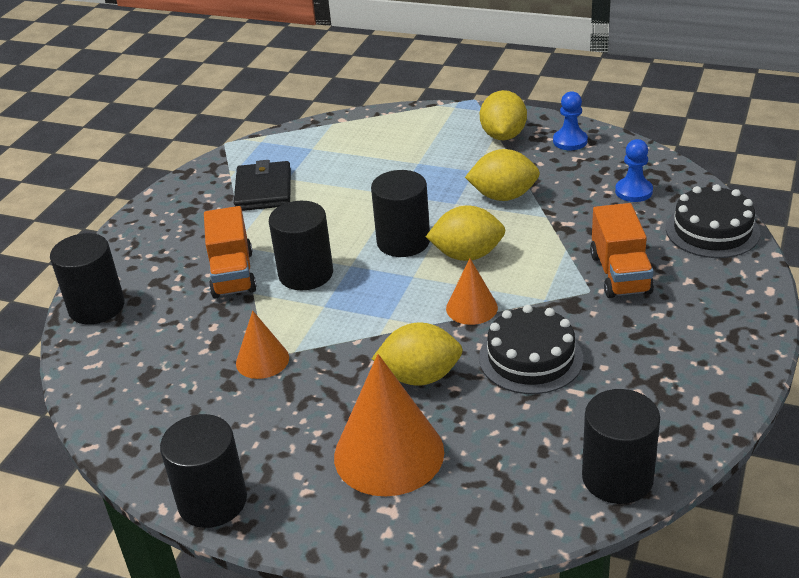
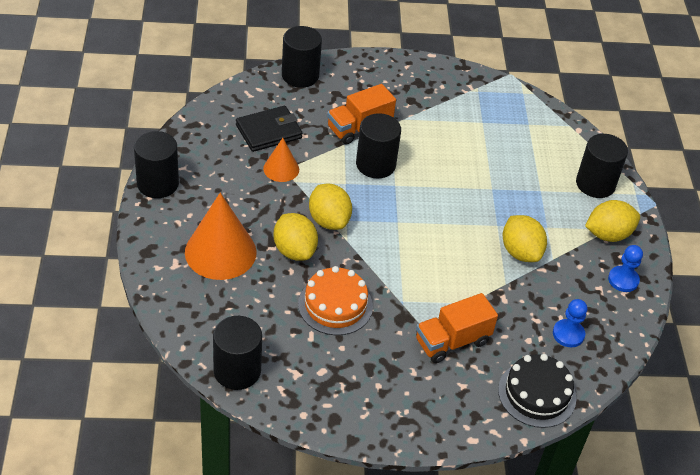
camera: 60 degrees right, 10 degrees up
(263, 190) = (461, 114): black wallet -> black wallet (268, 131)
(403, 242) = (435, 207): black cylinder -> black cylinder (595, 184)
(467, 255) = (435, 246): yellow lemon -> yellow lemon (329, 220)
(471, 308) = (376, 262): orange cone -> none
(530, 358) = (335, 305): black cake -> orange cake

